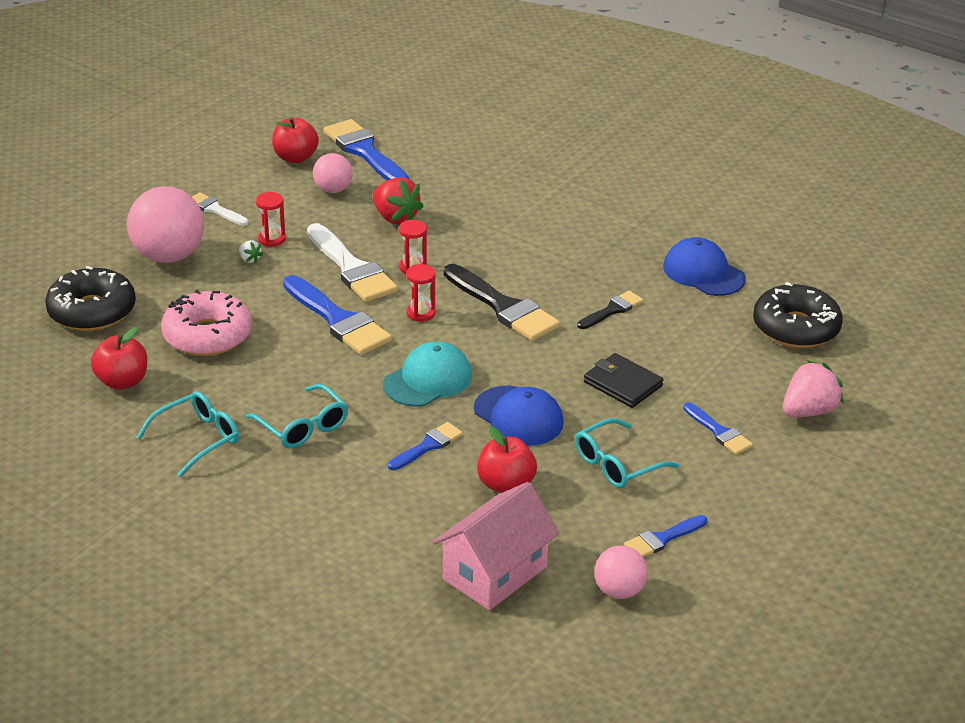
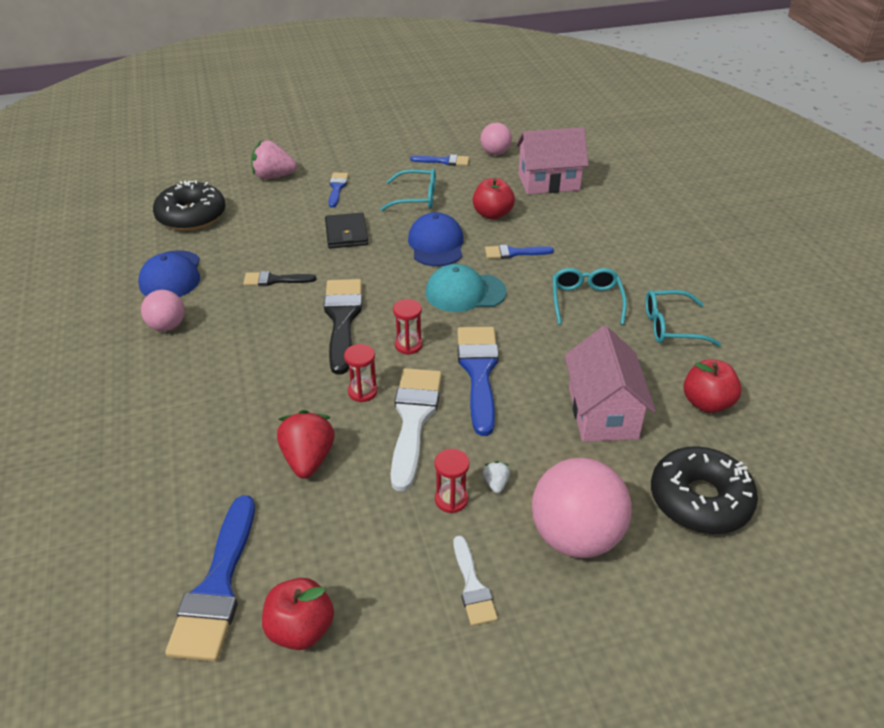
camera: 140 degrees left, 5 degrees up
(207, 335) = (602, 413): pink donut -> pink house
(333, 190) = (320, 539): pink ball -> pink ball (167, 326)

